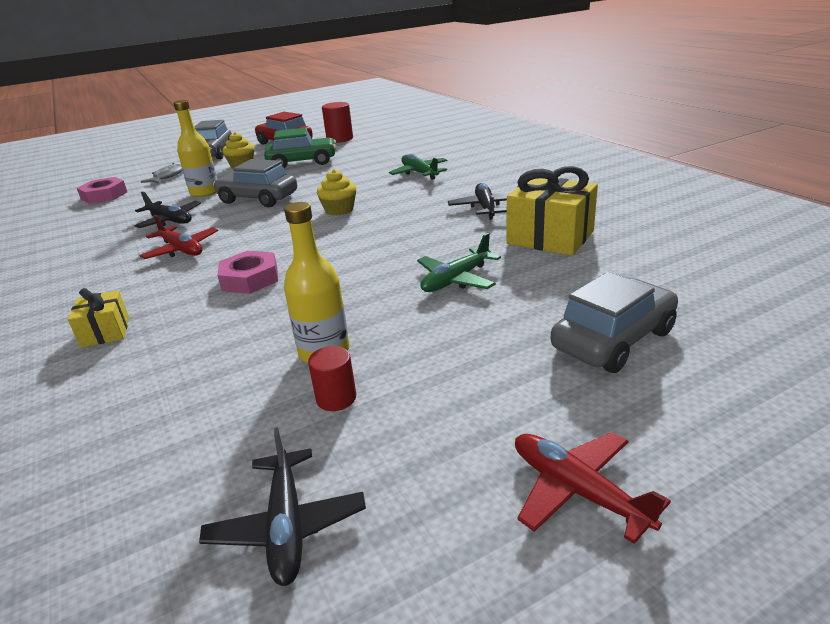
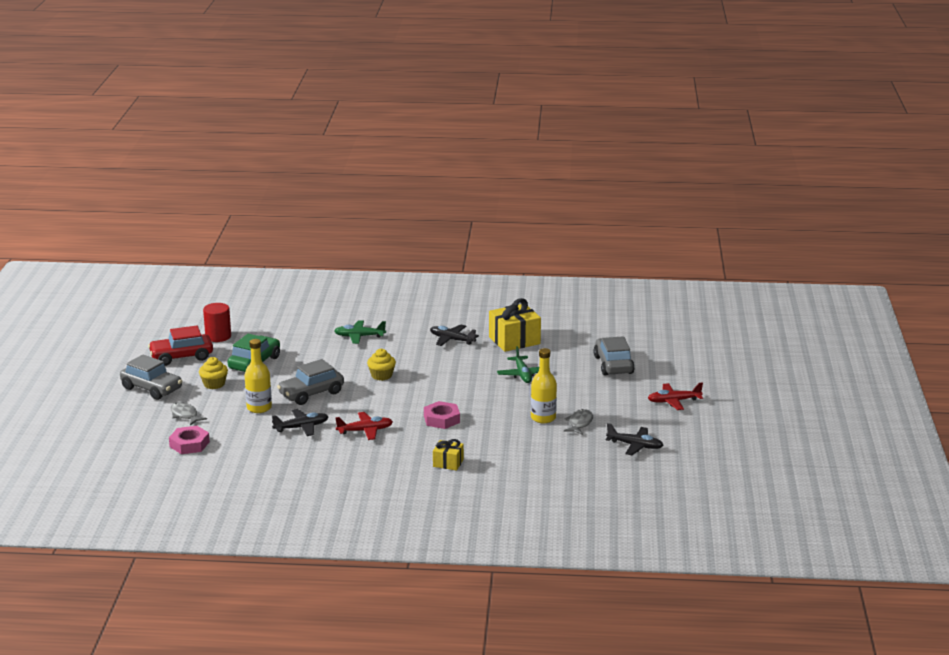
camera: 60 degrees left, 5 degrees down
(336, 398) = (579, 423): red cylinder -> grey fish

